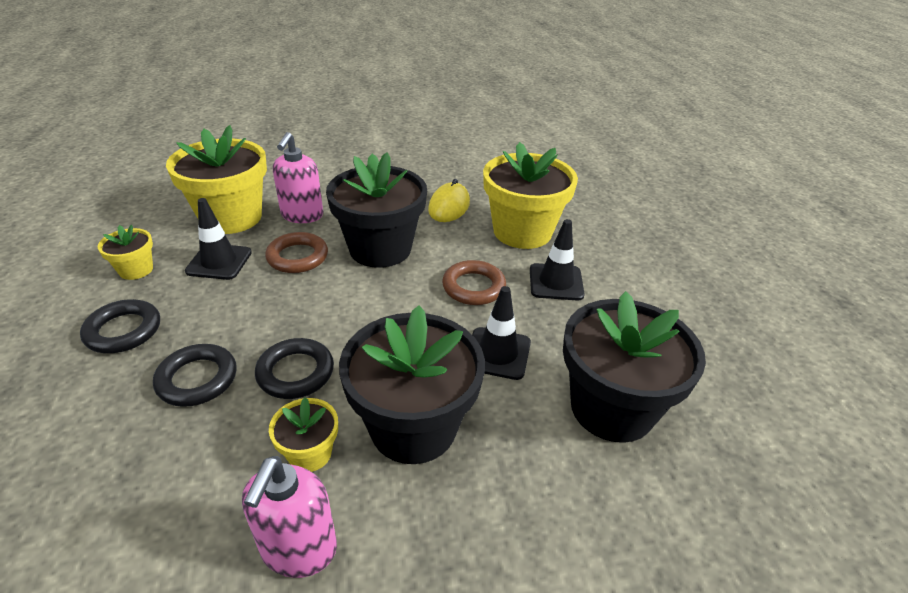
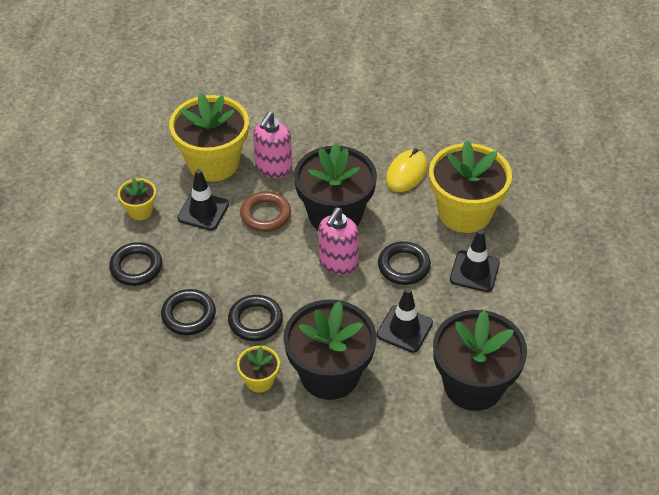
camera: 15 degrees right, 10 degrees up
(298, 549) = (248, 436): pink soap dispenser -> pink soap dispenser (338, 263)
(473, 287) = (403, 266): brown ring -> black ring

